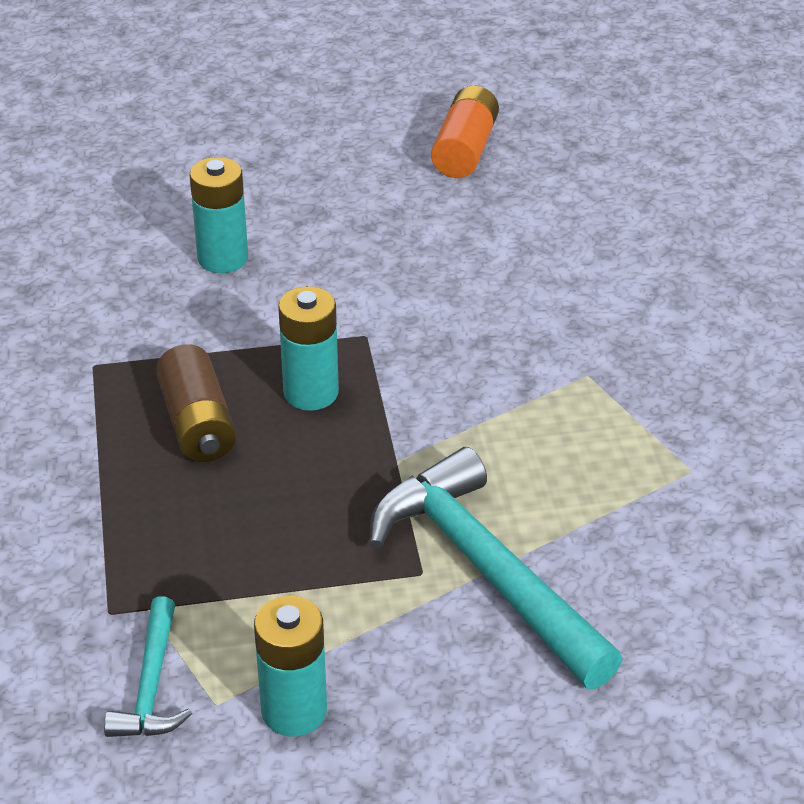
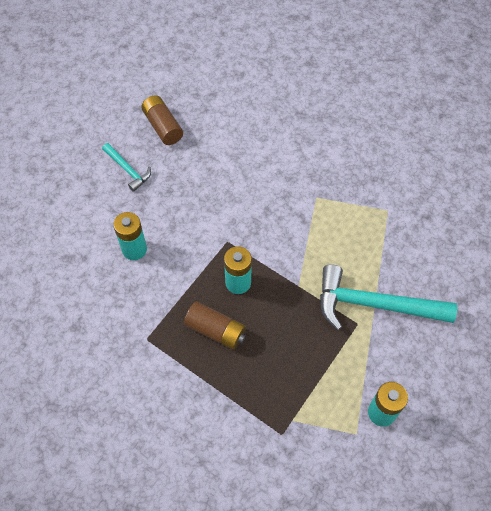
camera: 45 degrees left, 20 degrees up
(152, 685) = (329, 447): turquoise hammer -> turquoise hammer (128, 169)
(465, 150) = (163, 126): orange battery -> brown battery

